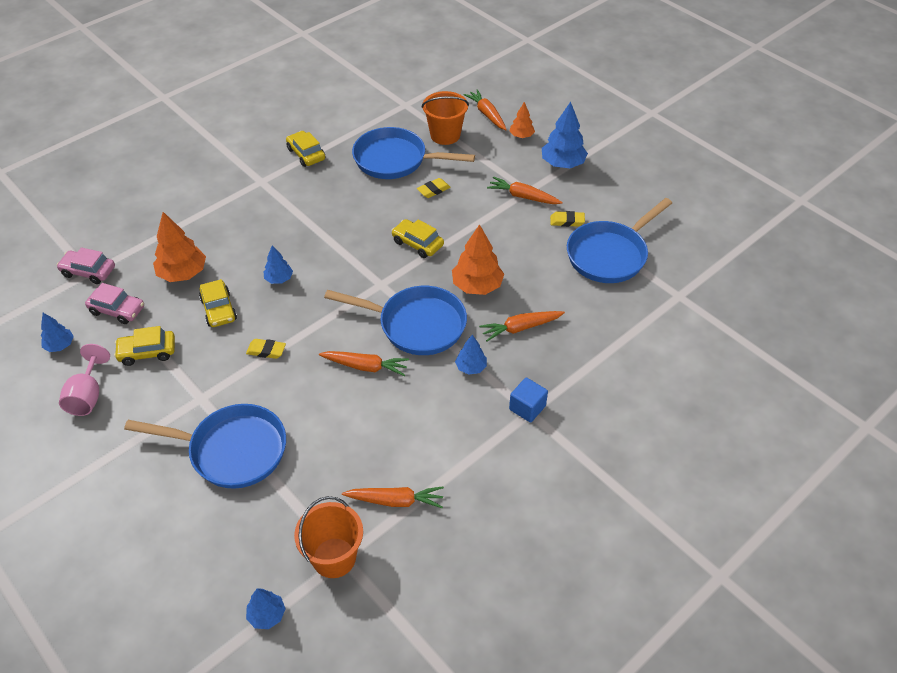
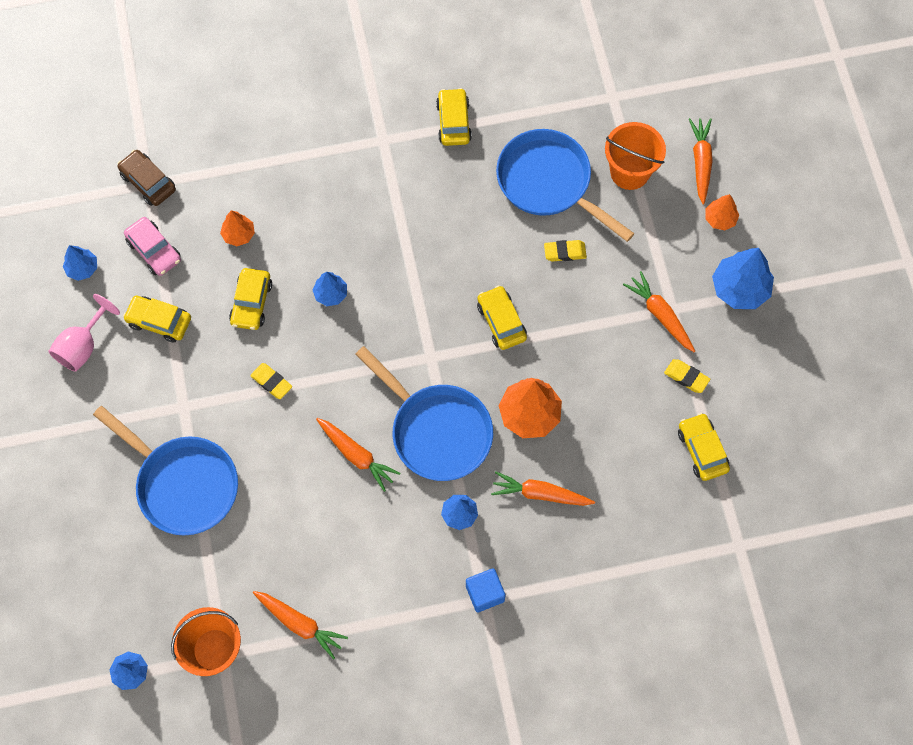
camera: 30 degrees right, 20 degrees up
(88, 271) = (148, 182): pink car -> brown car
(183, 273) = (239, 234): orange tree -> orange tree, size x0.57
(610, 255) = (702, 450): blue pan -> yellow car

